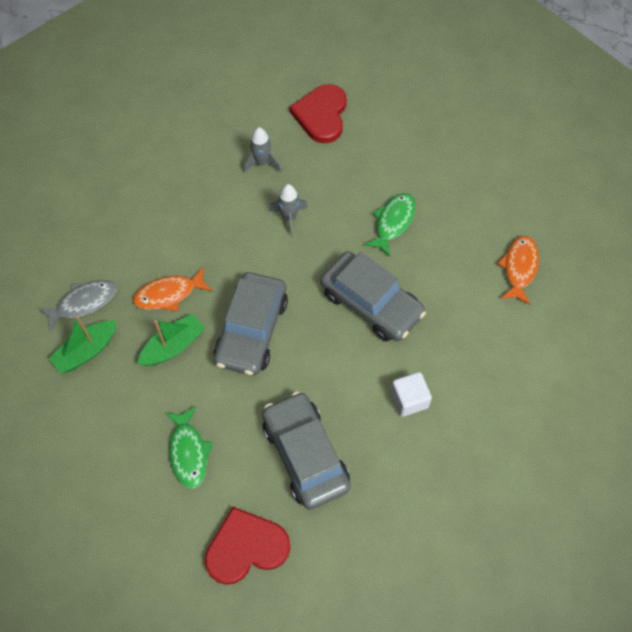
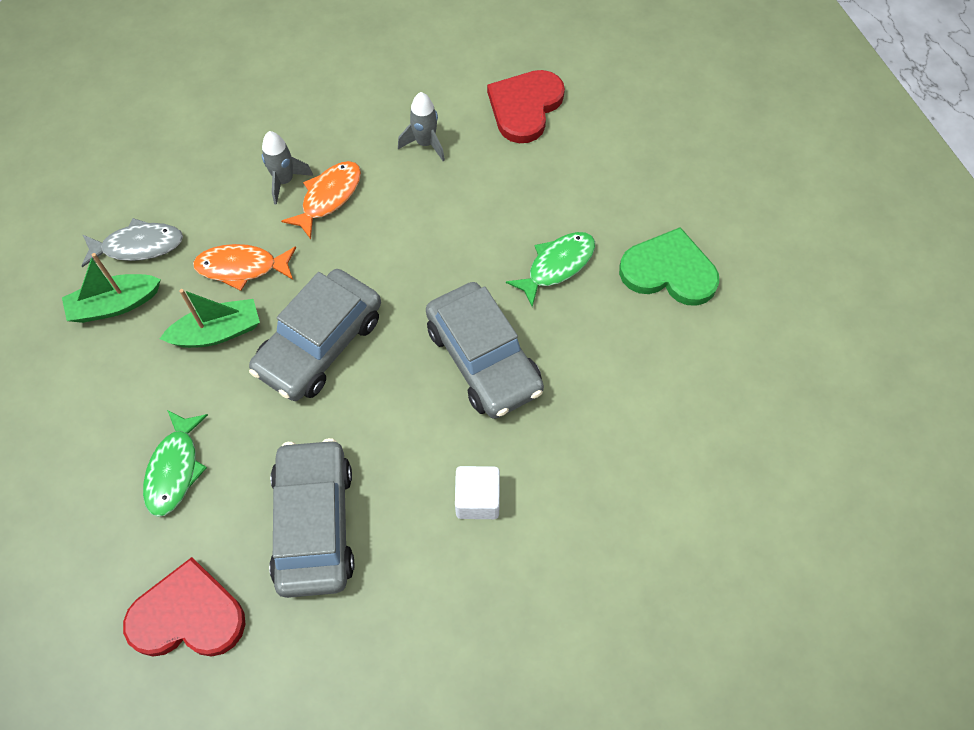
camera: 20 degrees right, 0 degrees up
(289, 218) = (429, 220): grey rocket -> grey rocket (285, 181)
(470, 202) = (669, 271): none -> green heart
(519, 268) = (699, 376): orange fish -> orange fish (329, 197)

